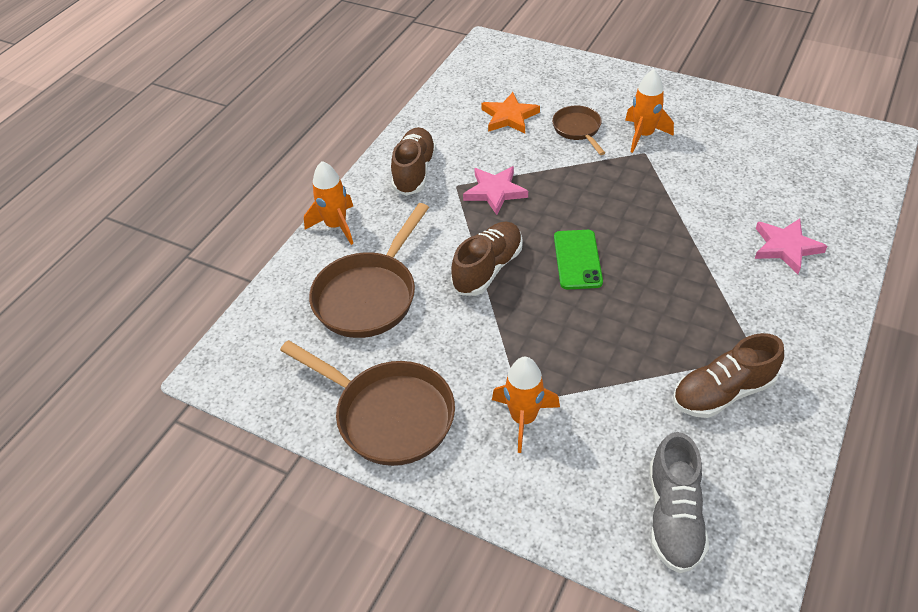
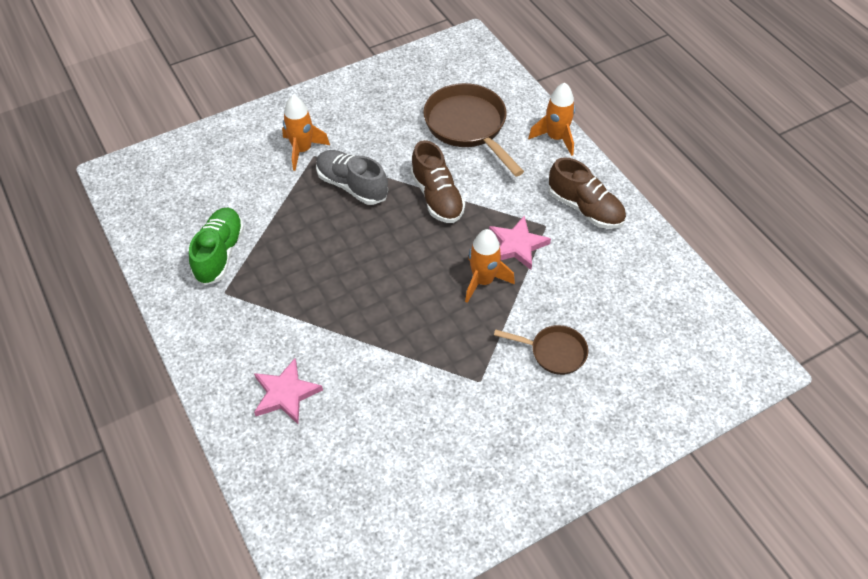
camera: 120 degrees right, 5 degrees up
(389, 415) = (364, 96): brown pan -> none
(509, 117) = (614, 312): orange star -> none
(577, 259) = (398, 252): green phone -> none
(643, 135) = (505, 398): orange rocket -> orange rocket (483, 281)
(674, 516) = (180, 177): grey shoe -> grey shoe (352, 186)
(722, 392) = (220, 254): brown shoe -> green shoe

